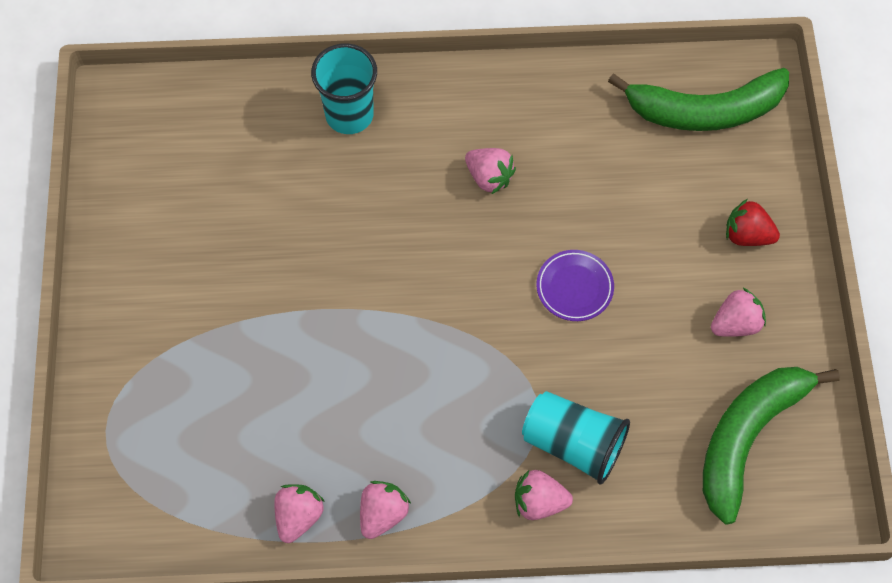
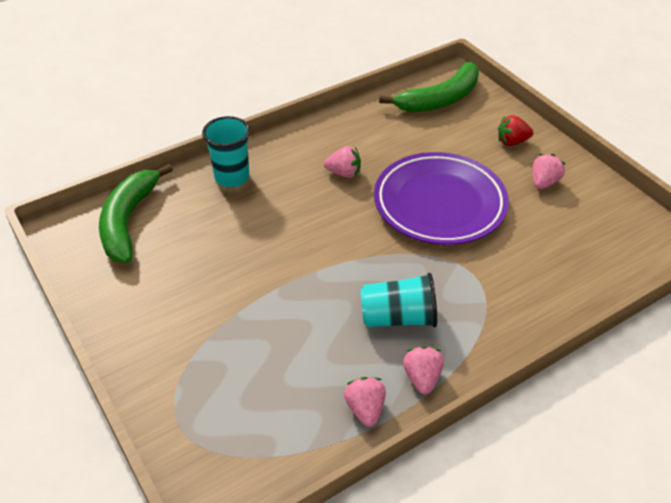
camera: 30 degrees left, 20 degrees down
(539, 501) = (515, 321): pink strawberry -> none
(573, 443) = (508, 280): turquoise cup -> turquoise cup (398, 318)
(574, 287) = (439, 204): purple plate -> purple plate, size x2.42
(747, 437) = (601, 232): green banana -> green banana (128, 221)

